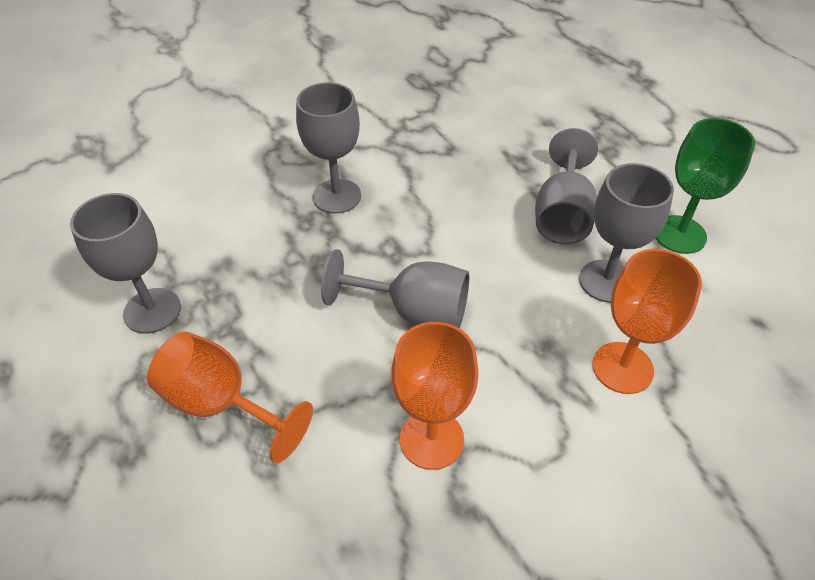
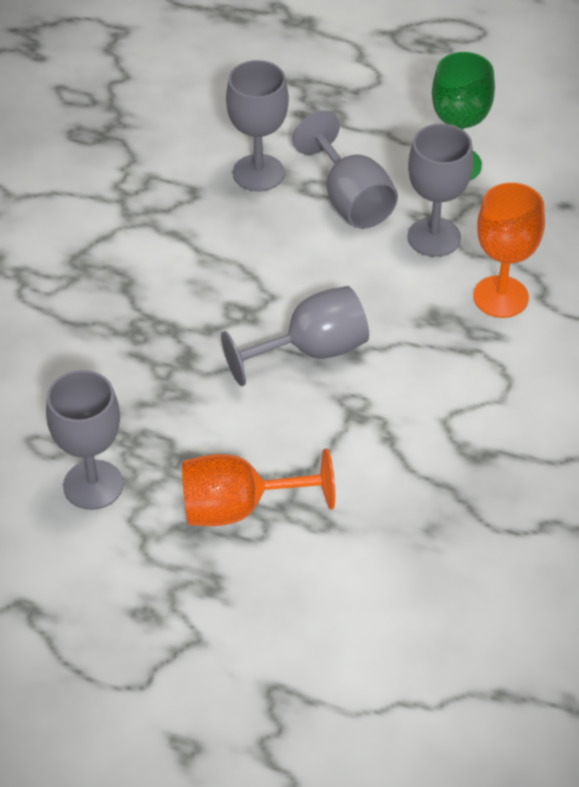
camera: 40 degrees left, 0 degrees up
(337, 196) = (139, 295): grey goblet -> grey goblet (258, 173)
(431, 439) = (416, 429): orange goblet -> none

